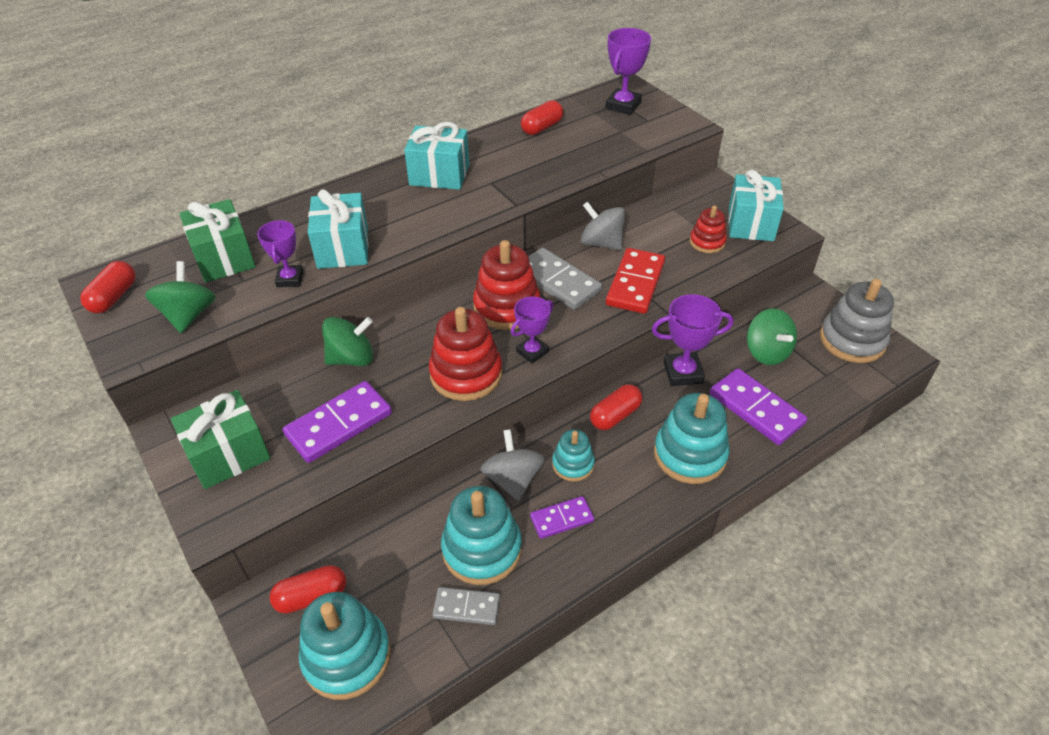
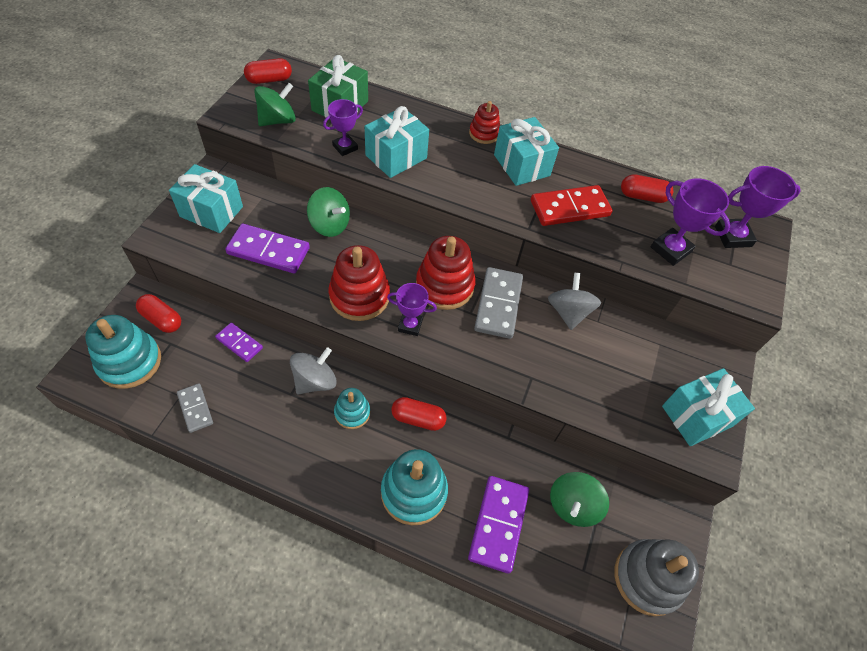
camera: 50 degrees right, 10 degrees up
(229, 454) = (211, 211): green gift -> turquoise gift
(482, 549) = (245, 393): turquoise stacking toy -> none
(562, 519) = (298, 430): purple domino -> purple domino (239, 343)
(635, 283) = (539, 359): red domino -> red domino (570, 208)
(683, 373) = (498, 447): purple trophy -> purple trophy (670, 249)
(707, 242) = (639, 390): red stacking toy -> red stacking toy (484, 133)

